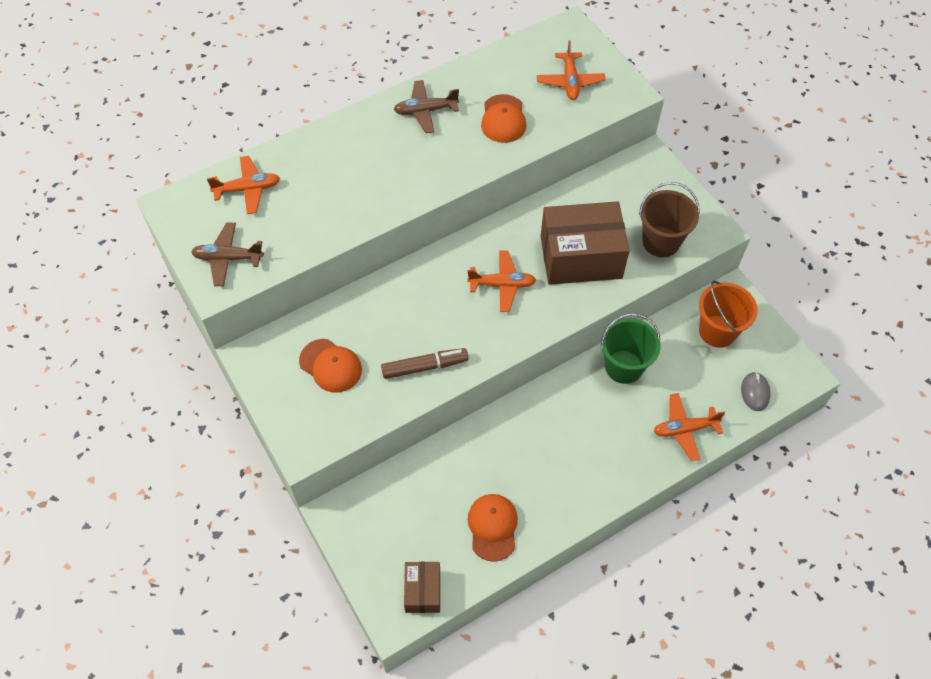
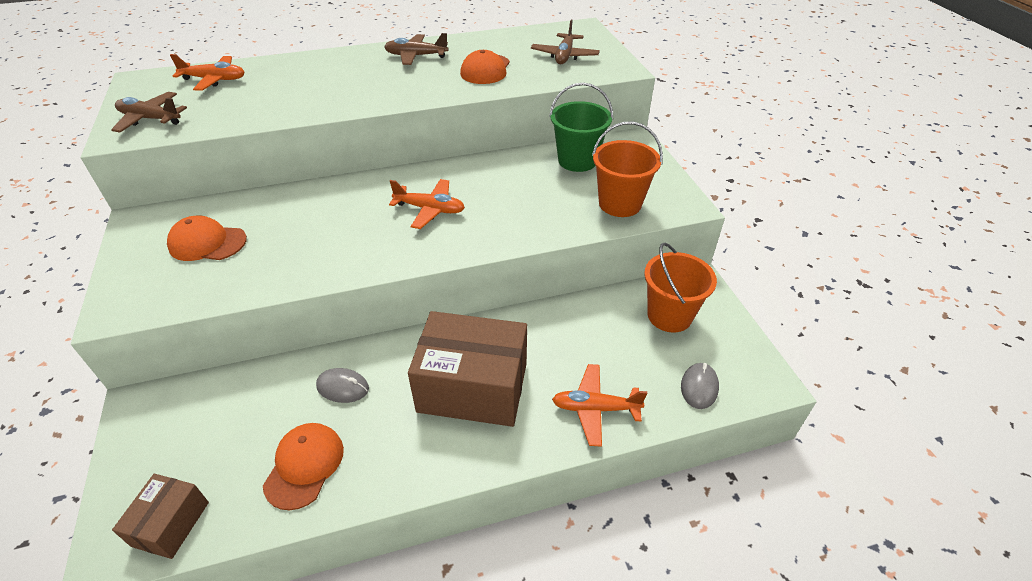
camera: 15 degrees right, 15 degrees down
(330, 366) = (207, 243): orange cap -> orange cap turned 135 degrees clockwise
(425, 367) = (302, 262): brown marker -> none
(487, 459) = (343, 387): none -> grey mouse
(570, 81) = (564, 56): orange plane -> brown plane
(581, 257) = (526, 202): brown box -> brown box (473, 387)
(624, 367) = (546, 328): green bucket -> green bucket (577, 160)
(661, 241) = (620, 204): brown bucket -> orange bucket

